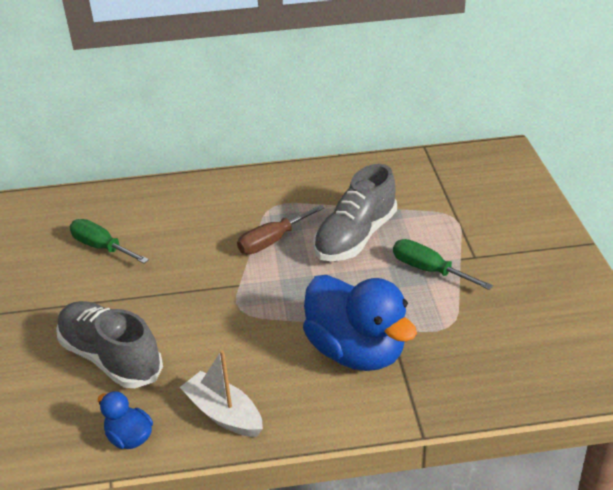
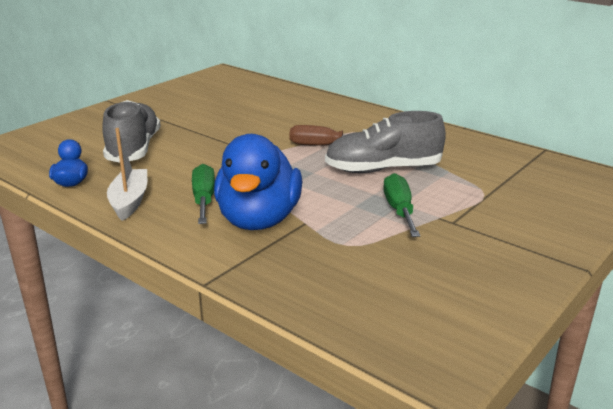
camera: 45 degrees right, 10 degrees down
(102, 247) = (227, 106): green screwdriver -> green screwdriver (204, 199)

